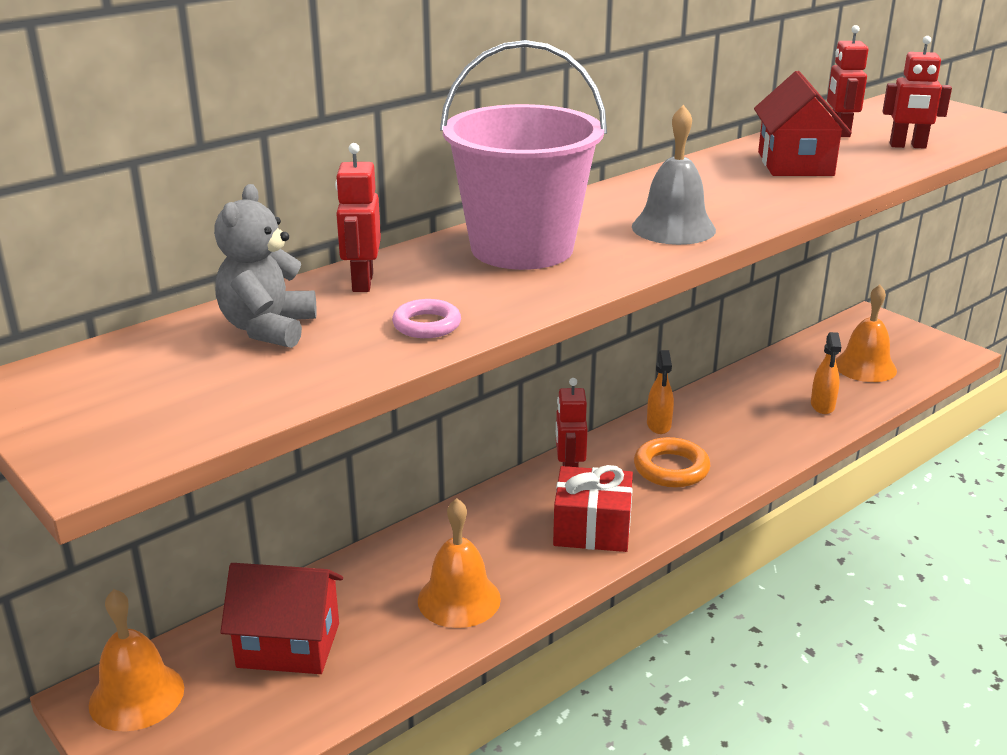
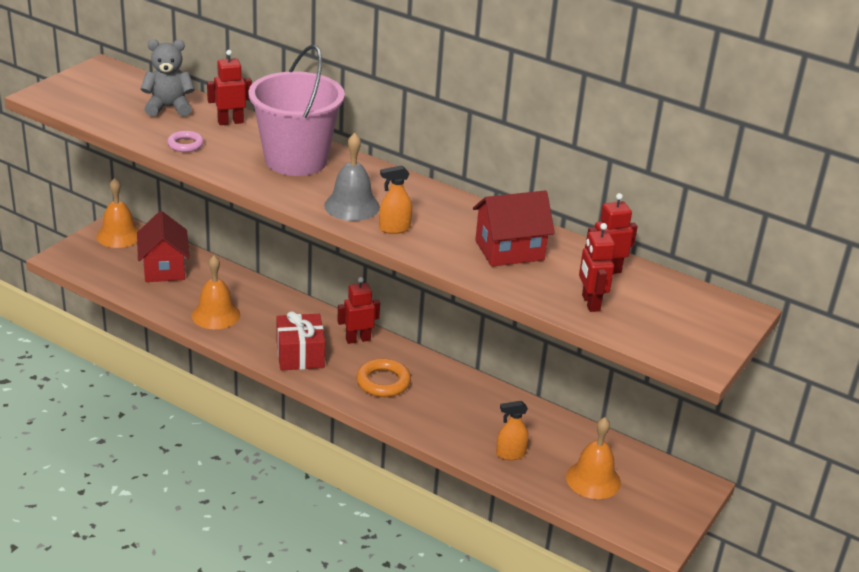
camera: 70 degrees right, 5 degrees up
(659, 425) = (438, 372): orange spray bottle -> orange spray bottle (394, 228)

